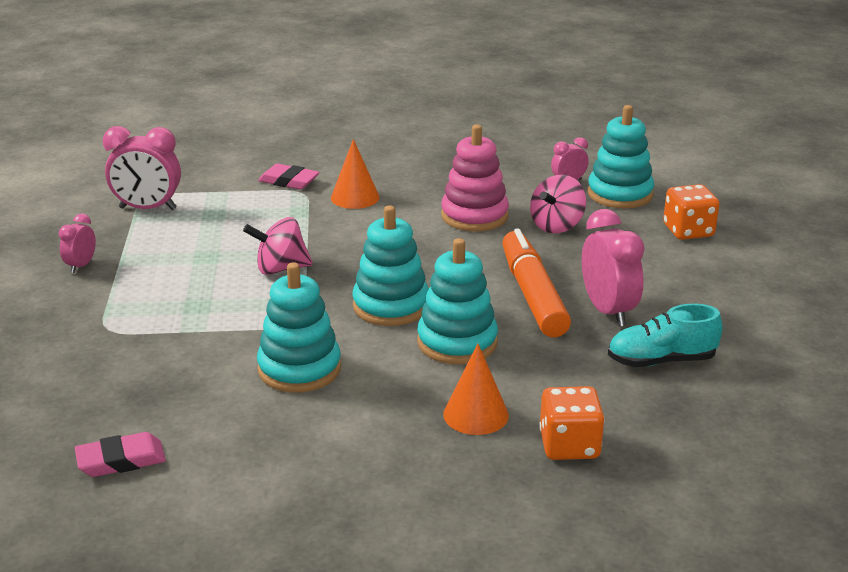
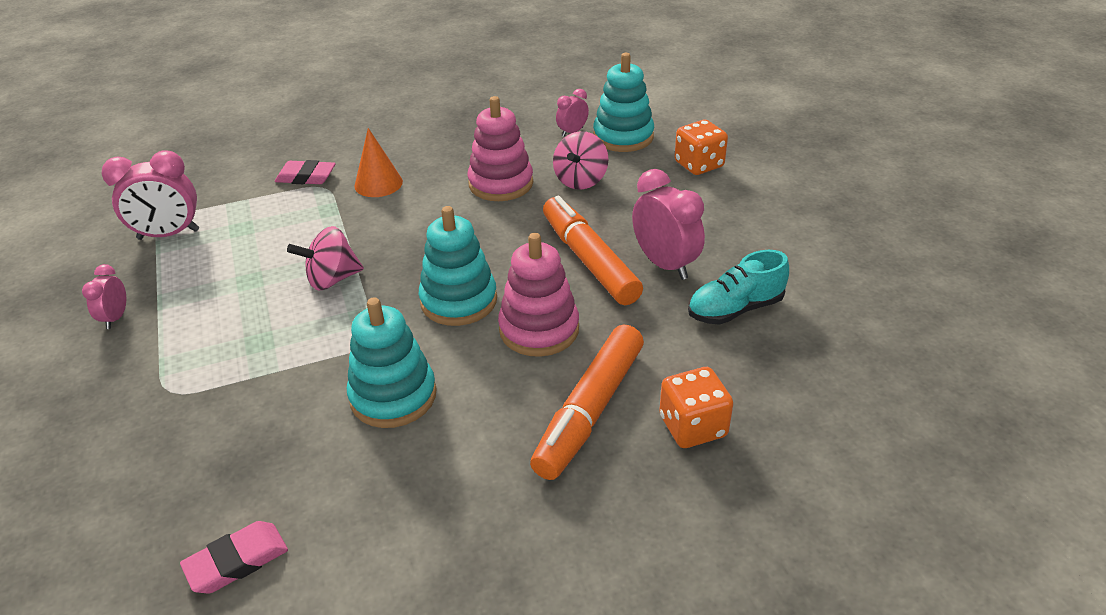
camera: 15 degrees left, 10 degrees up
(457, 342) = (539, 329): turquoise stacking toy -> pink stacking toy
(476, 414) = (589, 411): orange cone -> orange marker

